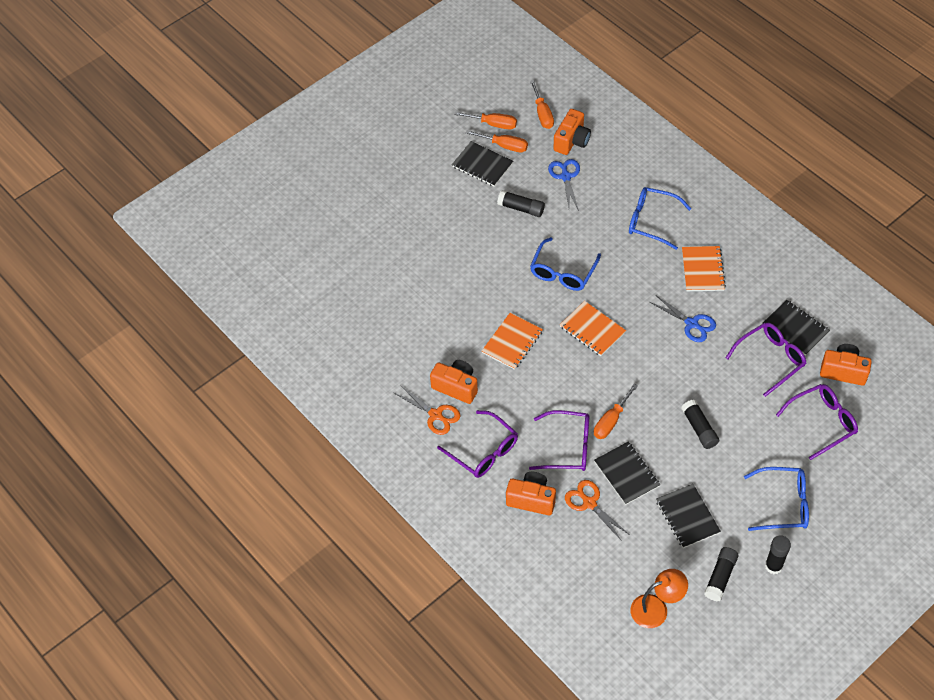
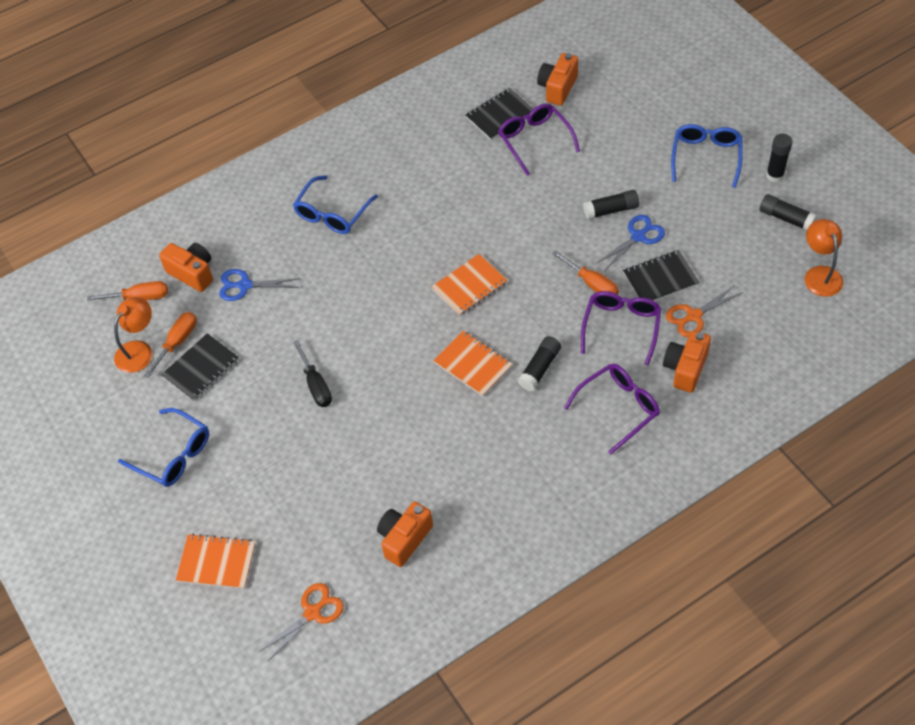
camera: 80 degrees left, 0 degrees up
(436, 415) = (563, 452): orange scissors -> orange scissors (312, 612)
(456, 387) = (526, 428): orange camera -> orange camera (404, 539)
(477, 240) = (316, 385): none -> black screwdriver
(493, 124) = (139, 350): orange screwdriver -> orange lamp
(521, 208) = (279, 335): black glue stick -> black glue stick (539, 368)
(563, 272) = (383, 304): blue glasses -> blue glasses (173, 455)
(687, 517) = (715, 234): black notebook -> none
(692, 324) = (478, 197): blue scissors -> blue scissors (638, 236)
(702, 270) = (409, 178): orange notebook -> orange notebook (216, 562)
(822, 422) = (615, 113): purple glasses -> none

